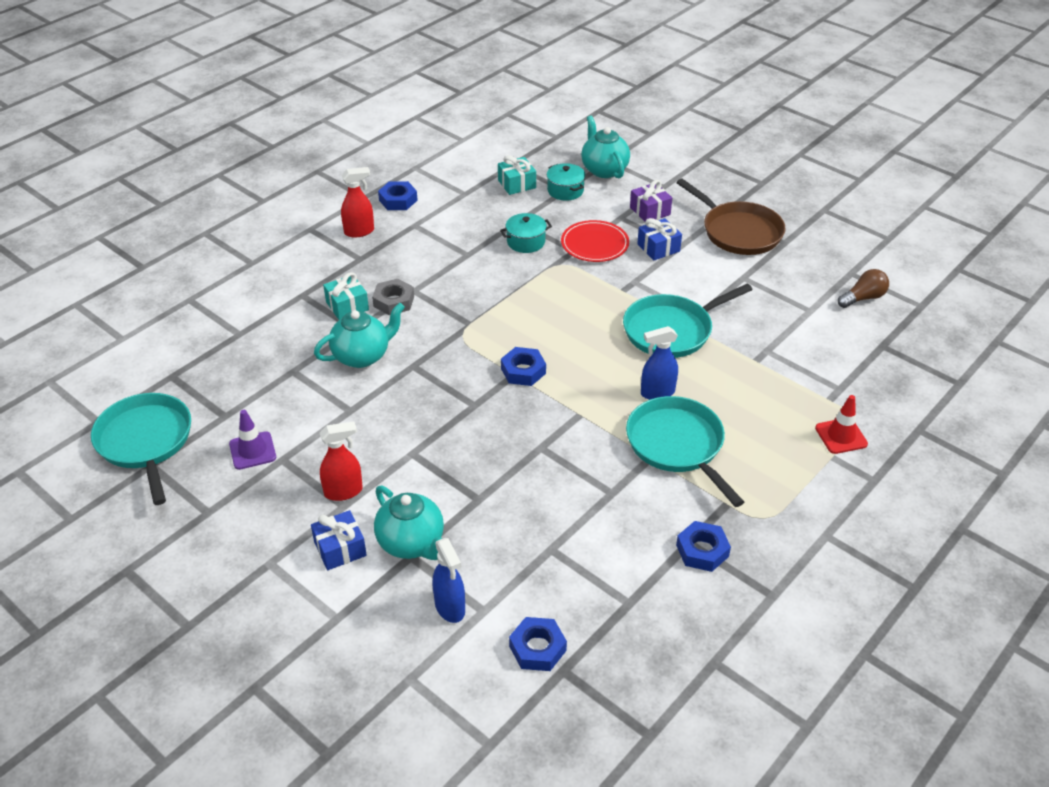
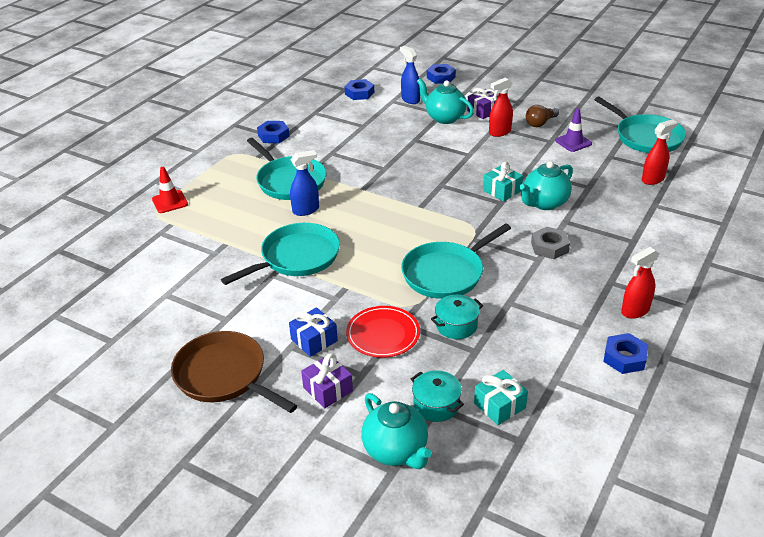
camera: 170 degrees right, 5 degrees down
(206, 369) = (653, 179): none -> red spray bottle
(340, 549) = (483, 111): blue gift -> purple gift
(347, 306) = (586, 237): turquoise gift -> turquoise gift (502, 191)
(515, 290) = (446, 273): none -> turquoise pan
(523, 371) = (413, 210): blue nut -> blue nut (441, 77)
(863, 298) = (109, 314): brown light bulb -> brown light bulb (540, 123)

